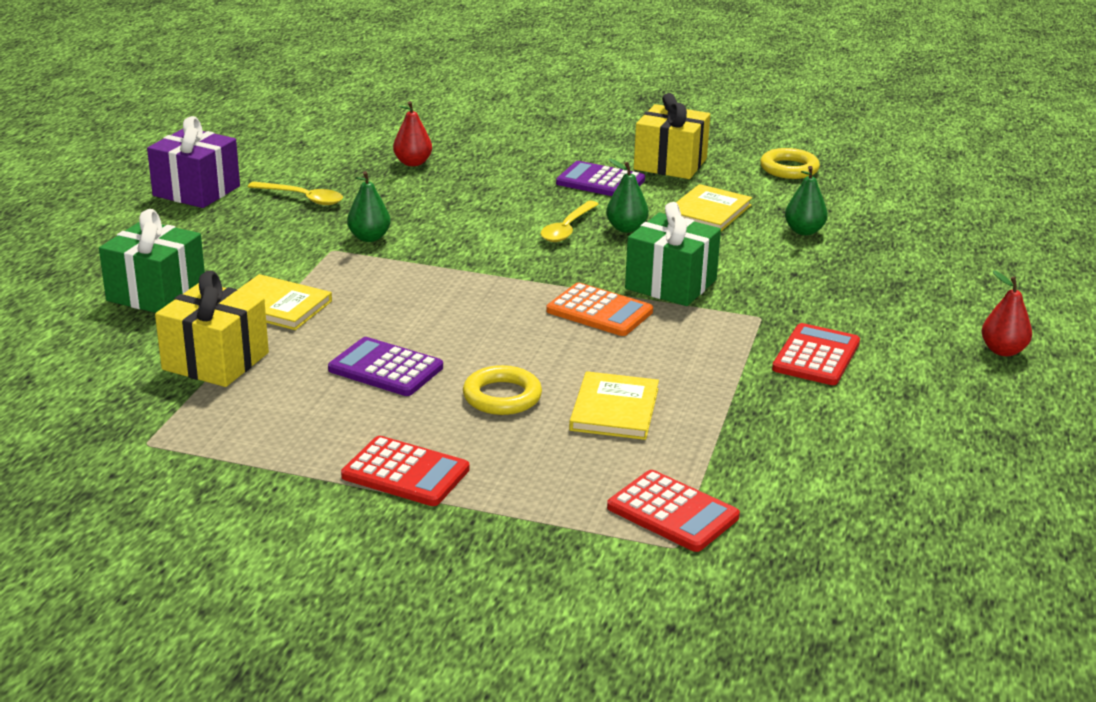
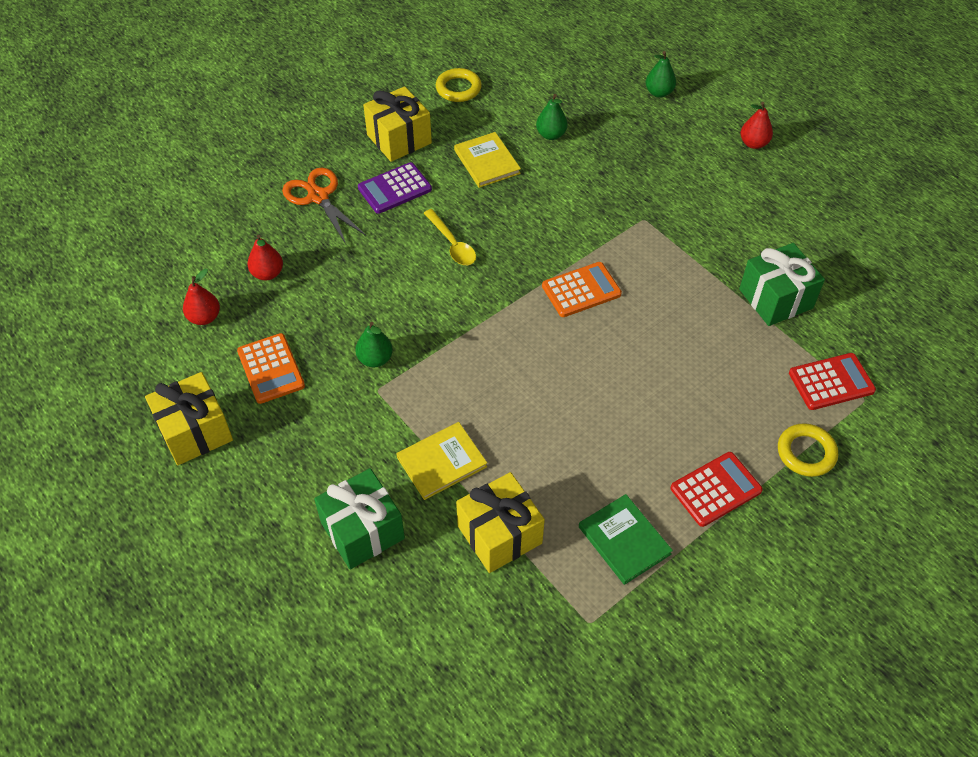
camera: 55 degrees left, 25 degrees up
(196, 191) = (195, 431): purple gift -> yellow gift
(274, 434) = (624, 540): none -> green book
(302, 198) = (271, 369): yellow spoon -> orange calculator
(328, 155) = (204, 317): none -> red pear
(385, 369) = (578, 439): purple calculator -> none
(502, 396) = (655, 395): yellow ring -> yellow ring (806, 453)
(538, 154) = (318, 197): none -> orange scissors
(614, 409) = (706, 348): yellow book -> none
(626, 228) = (477, 215): green pear -> green pear (659, 93)
(671, 284) = (571, 236): green gift -> green gift (775, 298)
(816, 356) = (706, 223): red calculator -> none

